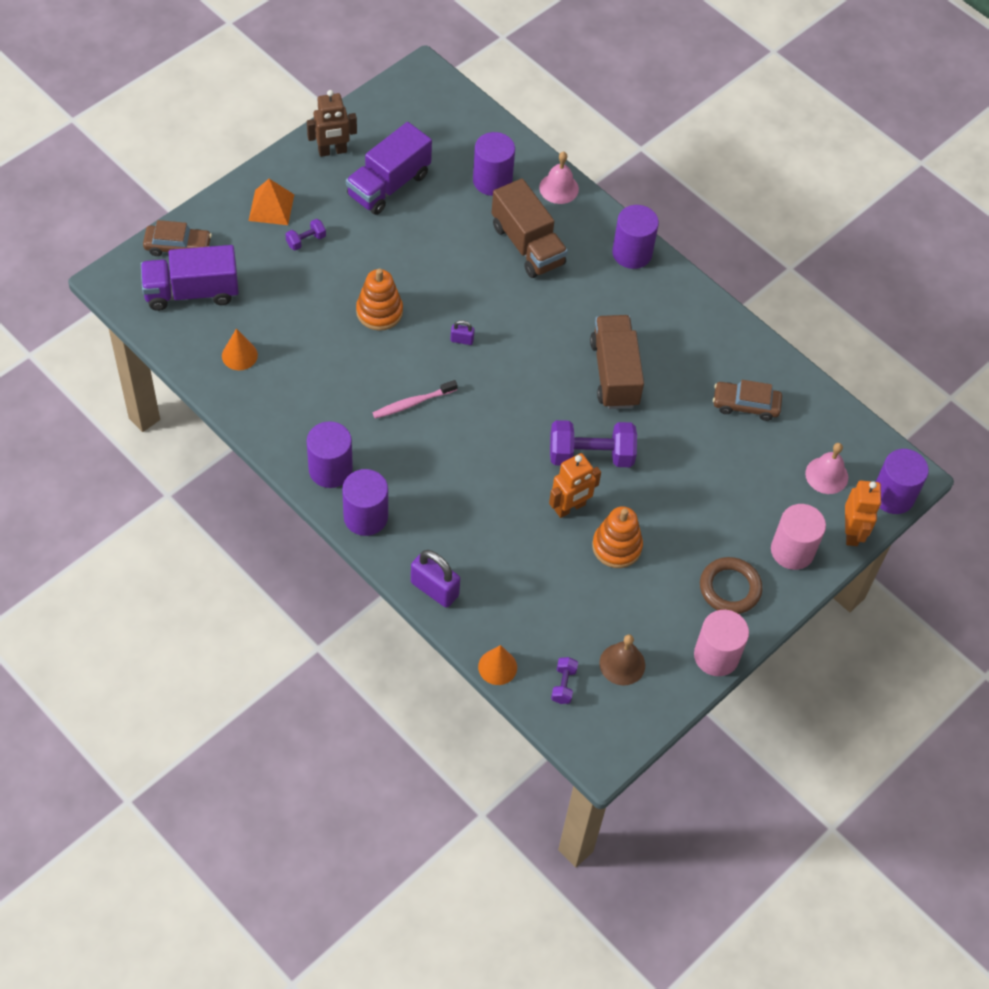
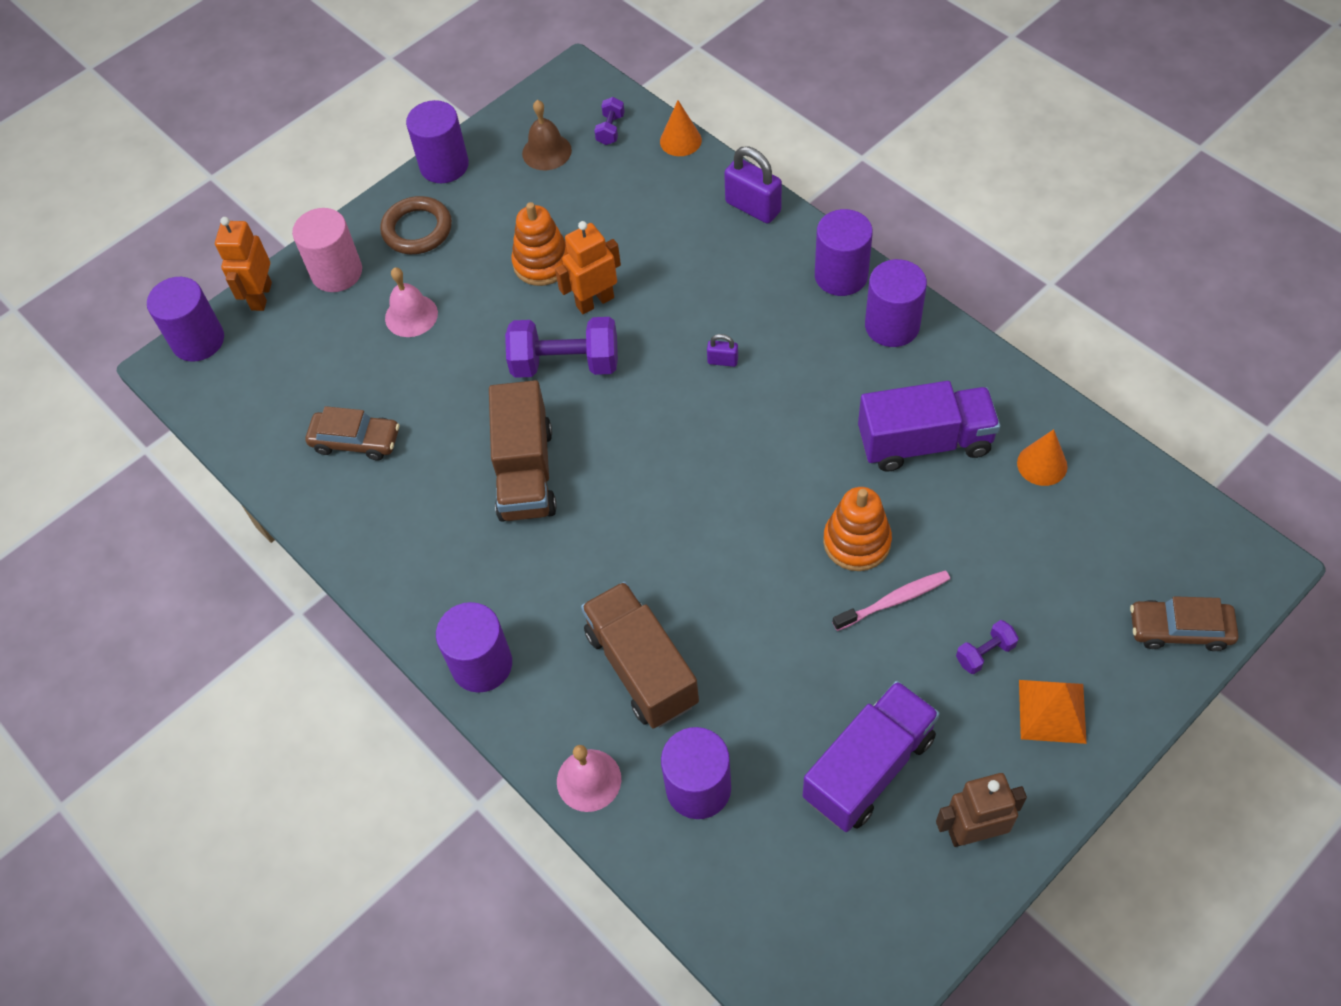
camera: 170 degrees left, 0 degrees up
(192, 292) = (1136, 555): purple truck -> purple truck (924, 442)
(412, 403) = (797, 414): pink toothbrush -> pink toothbrush (894, 600)
(462, 340) = (736, 507): purple padlock -> purple padlock (722, 361)
(716, 656) = (444, 165): pink cylinder -> purple cylinder
(826, 475) = (273, 359): pink bell -> pink bell (411, 315)

